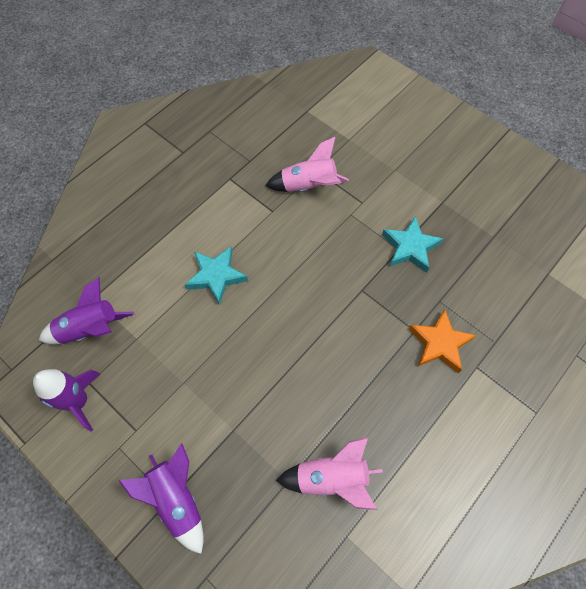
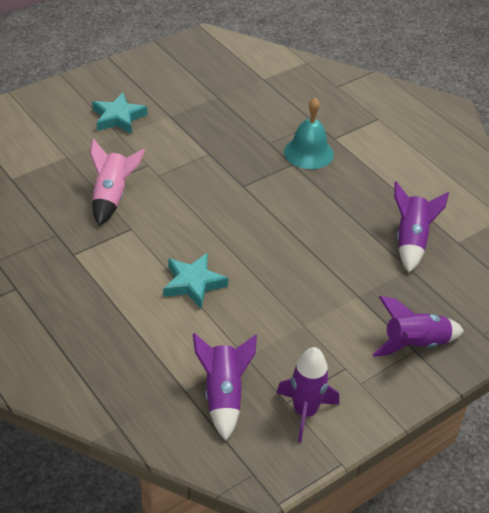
camera: 80 degrees left, 20 degrees down
(331, 478) = (411, 241): pink rocket -> purple rocket
(410, 247) = (210, 146): turquoise star -> turquoise star (118, 117)
(439, 343) = (308, 152): orange star -> turquoise bell

